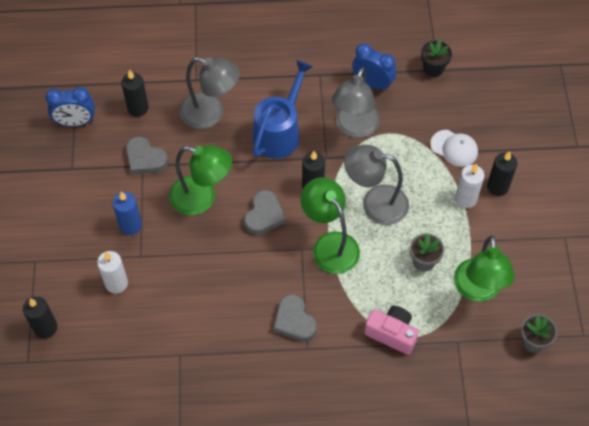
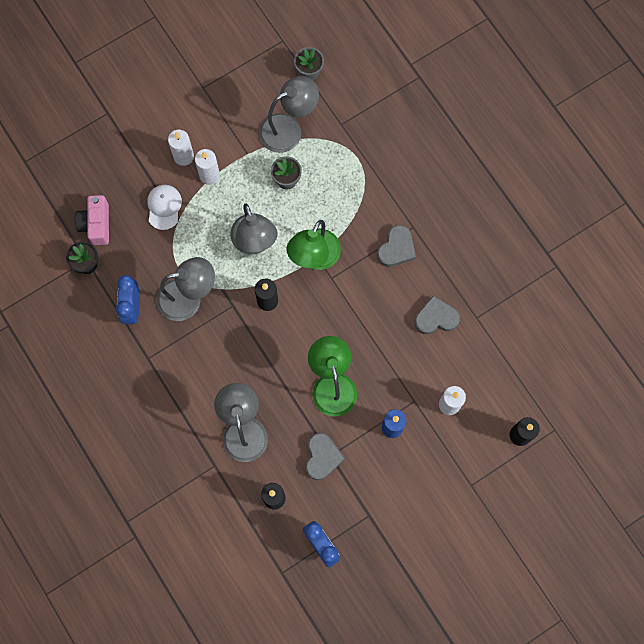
camera: 120 degrees left, 15 degrees up
(264, 215) = (318, 324): grey heart -> grey heart (436, 318)
(279, 132) = (229, 358): blue watering can -> none
(392, 333) = (363, 173): pink camera -> pink camera (96, 224)
(478, 290) = (288, 129): green lamp -> grey lamp
(497, 187) = (183, 156): black candle -> white candle

